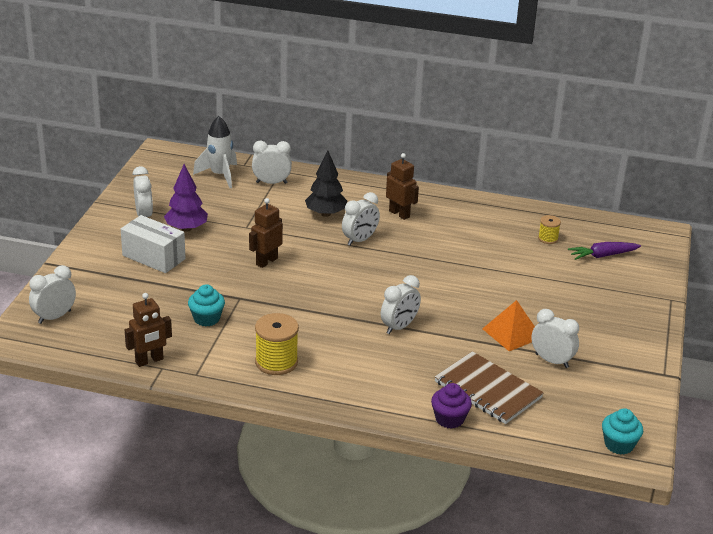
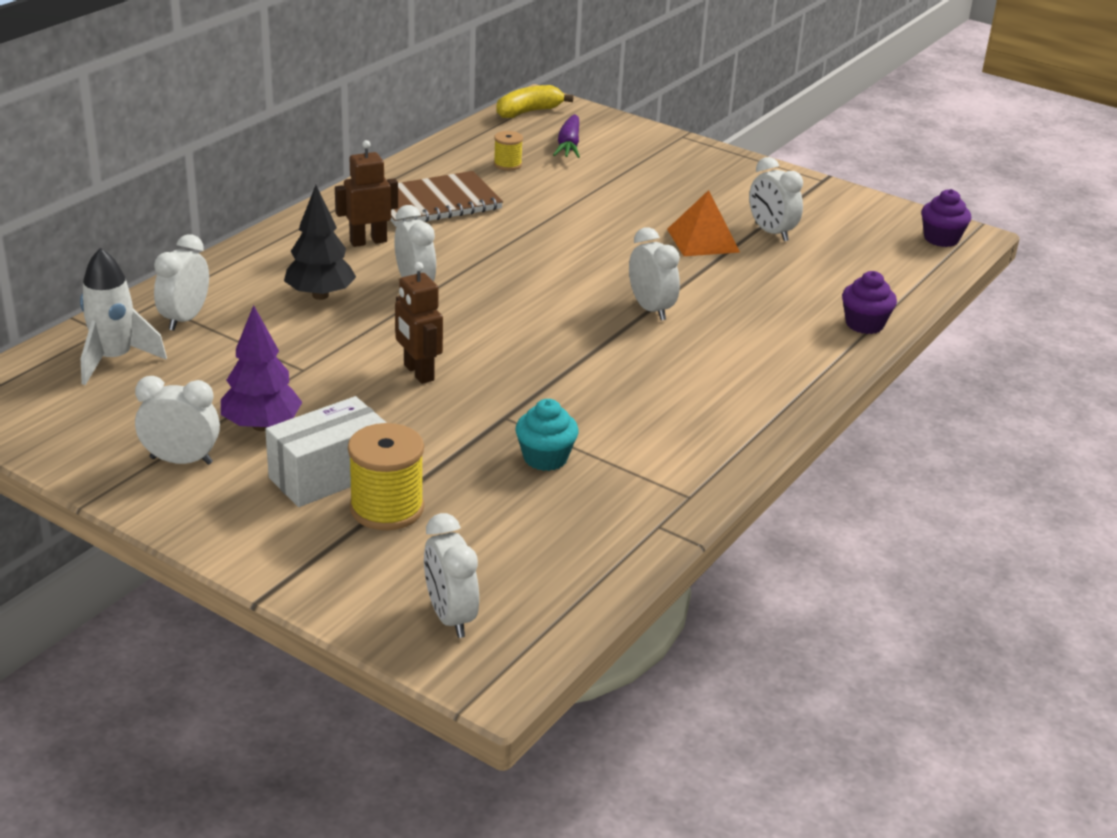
camera: 70 degrees left, 0 degrees up
(149, 361) = (634, 534): brown robot -> none
(276, 362) = (689, 420): yellow spool -> yellow spool (387, 508)
(488, 390) = (814, 285): brown notebook -> brown notebook (435, 202)
(552, 361) = (771, 232): white clock -> white clock turned 90 degrees counterclockwise
(619, 445) = (941, 239): turquoise cupcake -> purple cupcake
(637, 230) = (528, 112): none -> yellow banana

